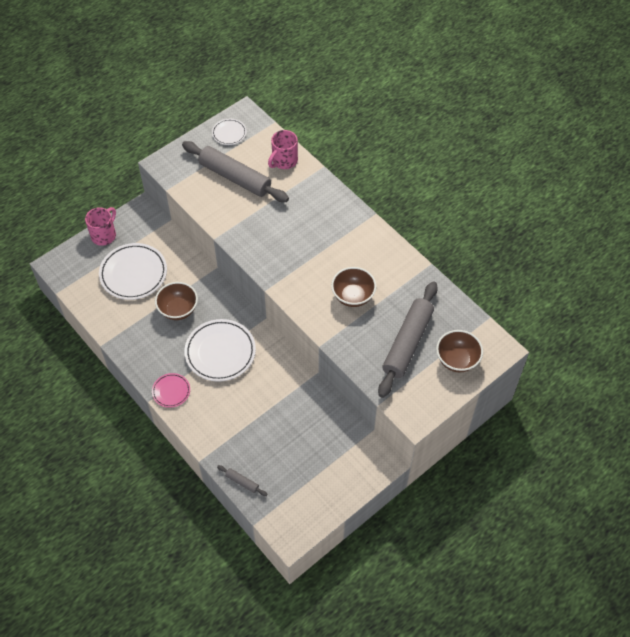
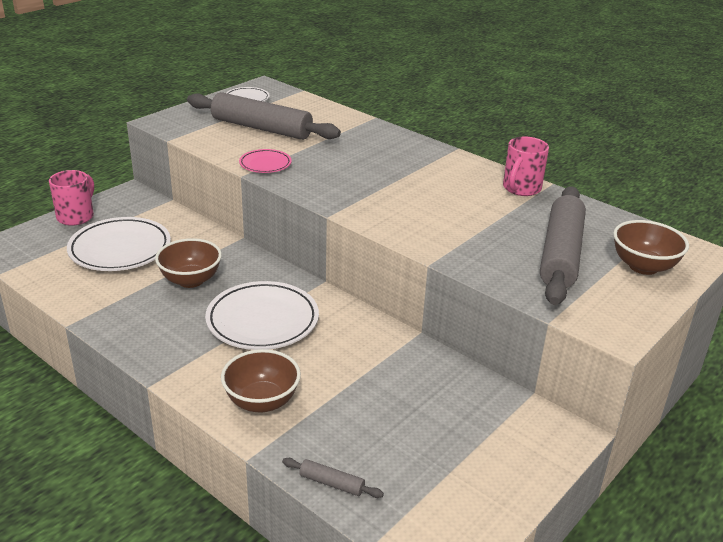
camera: 10 degrees left, 25 degrees down
(171, 391) = (187, 371): pink plate -> pink plate (265, 164)
(284, 161) = (323, 115): pink mug -> pink mug (521, 188)
(353, 296) = (459, 215): brown bowl -> brown bowl (262, 401)

